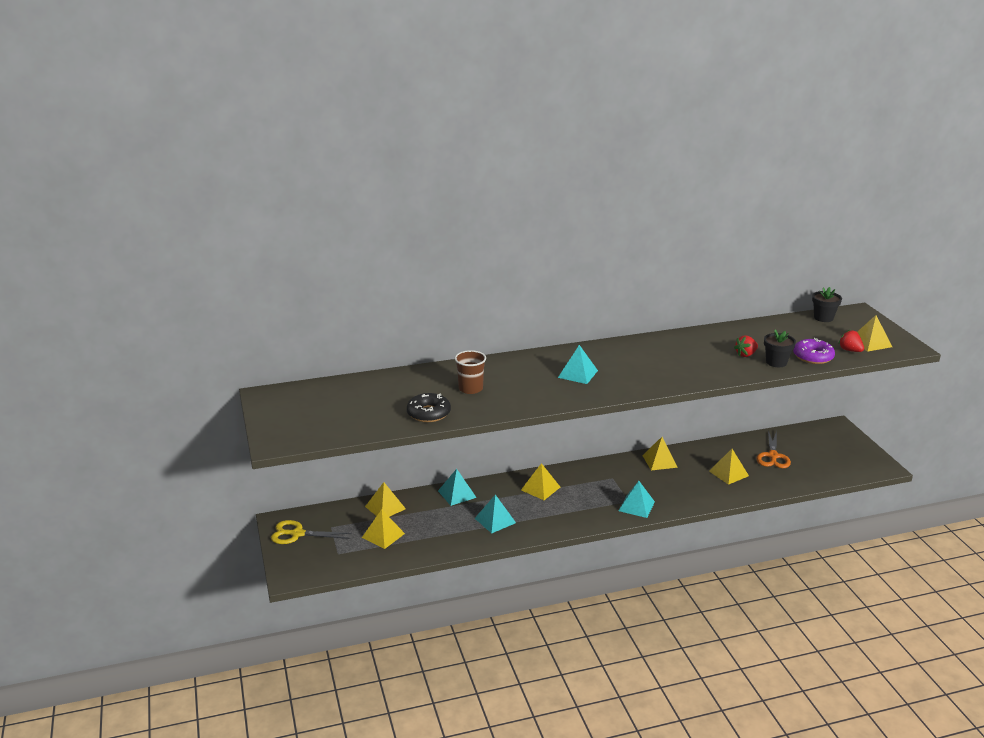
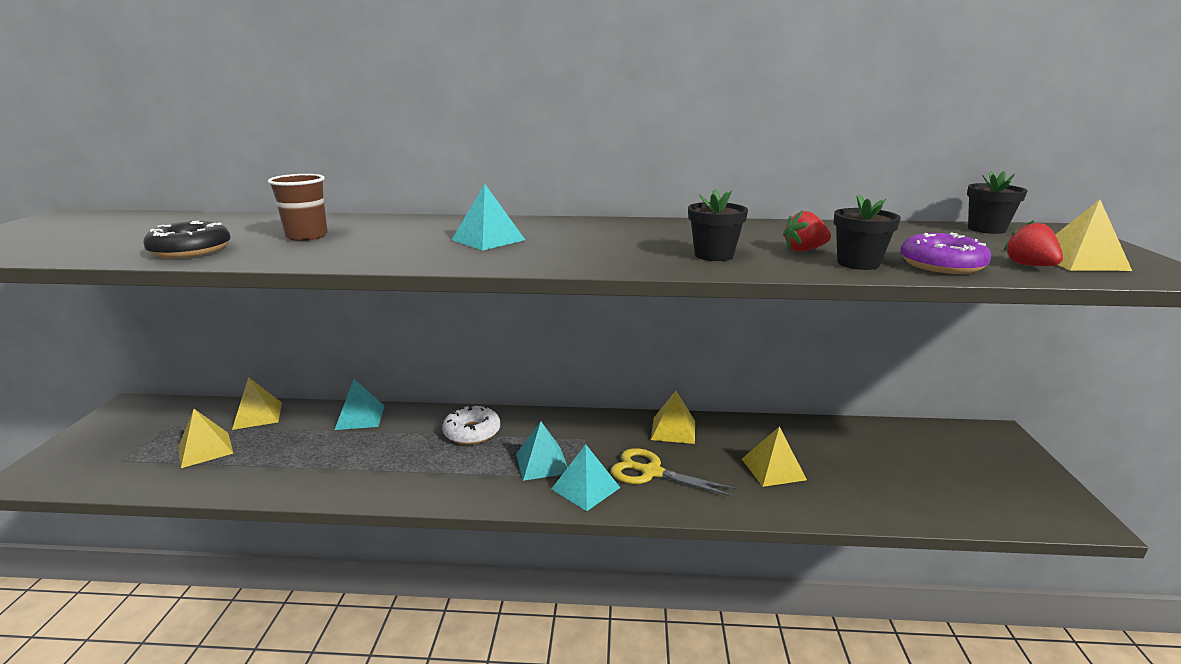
camera: 20 degrees right, 5 degrees down
(297, 534) = (120, 425): yellow scissors -> yellow scissors (651, 472)
(495, 520) = (364, 462): turquoise pyramid -> turquoise pyramid (542, 463)
(540, 488) = (472, 432): yellow pyramid -> white donut
(706, 367) = (714, 255): none -> black flower pot
(773, 456) = (864, 458): orange scissors -> none

